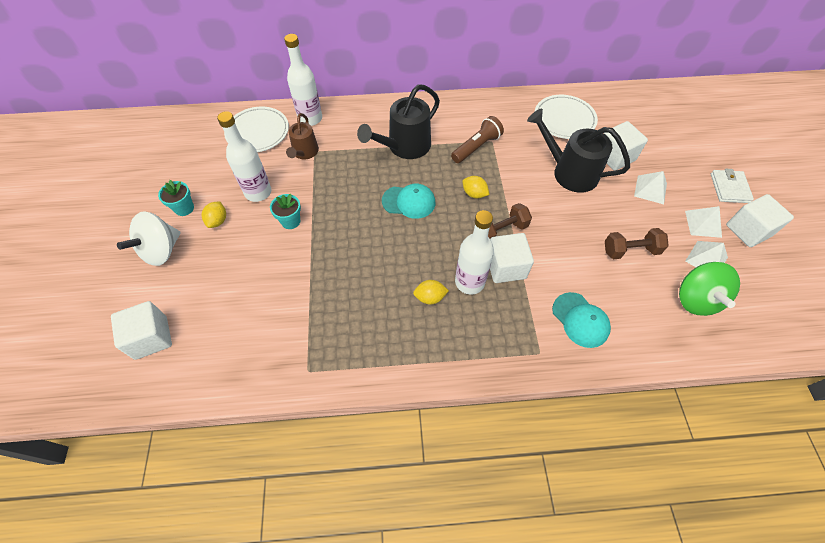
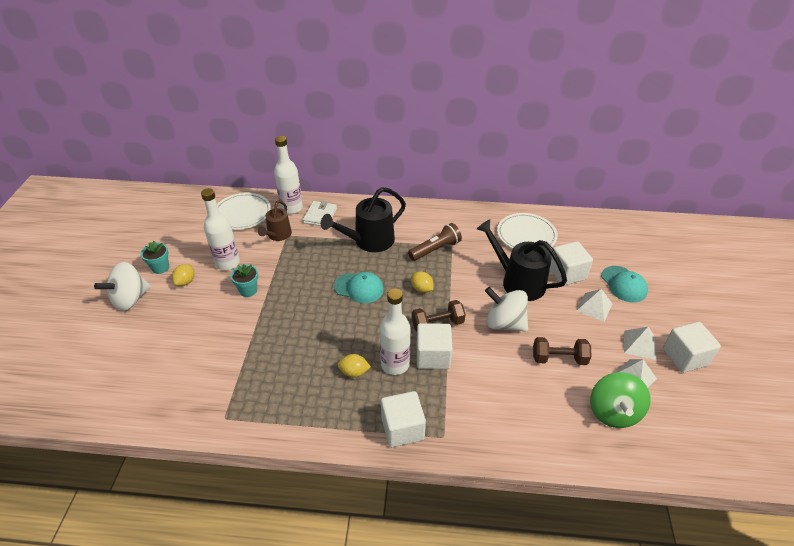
camera: 10 degrees right, 15 degrees down
(151, 337) = (99, 369): white cube -> white cube (402, 428)
(567, 220) = (504, 323): none -> white spinning top
(580, 320) = (492, 413): turquoise cap -> turquoise cap (623, 284)
(729, 188) = (675, 316): white wallet -> white wallet (320, 215)

